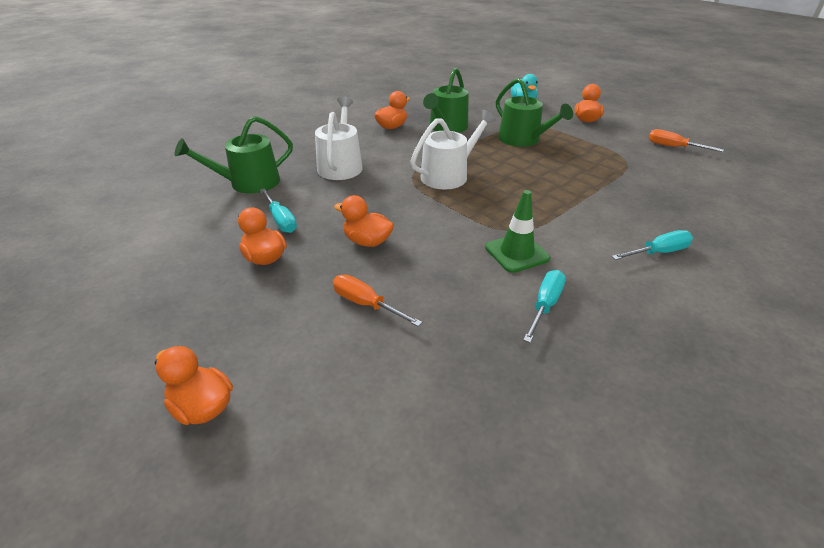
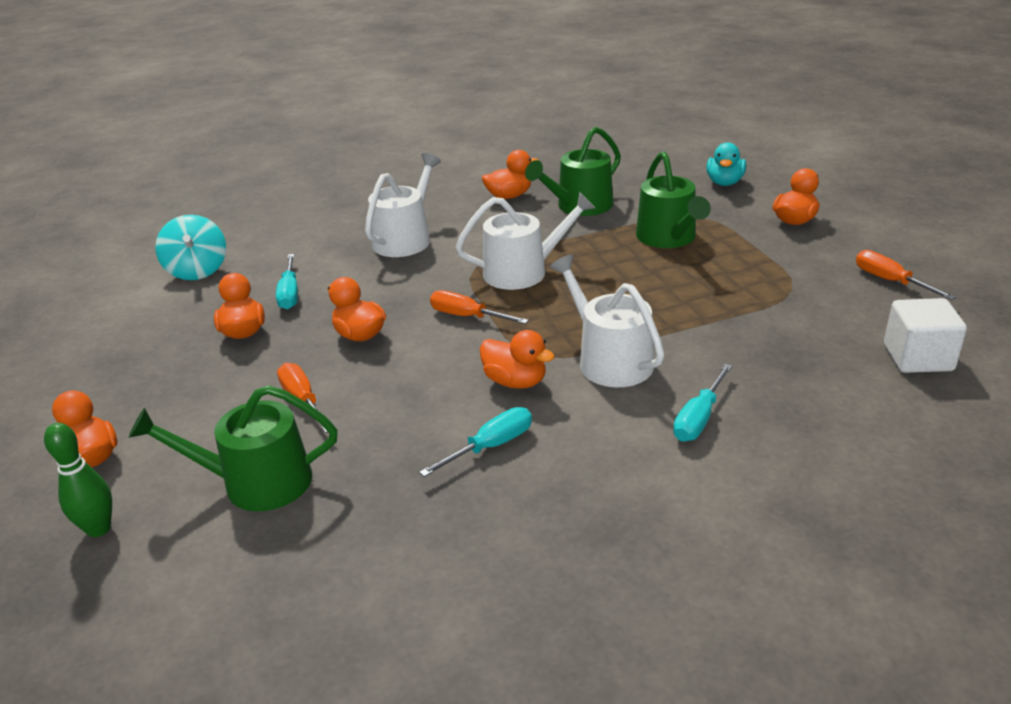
camera: 25 degrees right, 5 degrees down
(180, 215) = (197, 270): none -> turquoise spinning top
(248, 183) = (289, 245): green watering can -> green watering can (256, 482)
(266, 478) = (99, 529): none -> green bowling pin
(438, 213) = (467, 316): none -> orange screwdriver
(516, 253) = (515, 382): green traffic cone -> orange duck
(564, 224) = (609, 360): none -> white watering can
(658, 252) = (699, 419): turquoise screwdriver -> turquoise screwdriver turned 120 degrees clockwise
(734, 189) = (918, 358): none -> white cube

